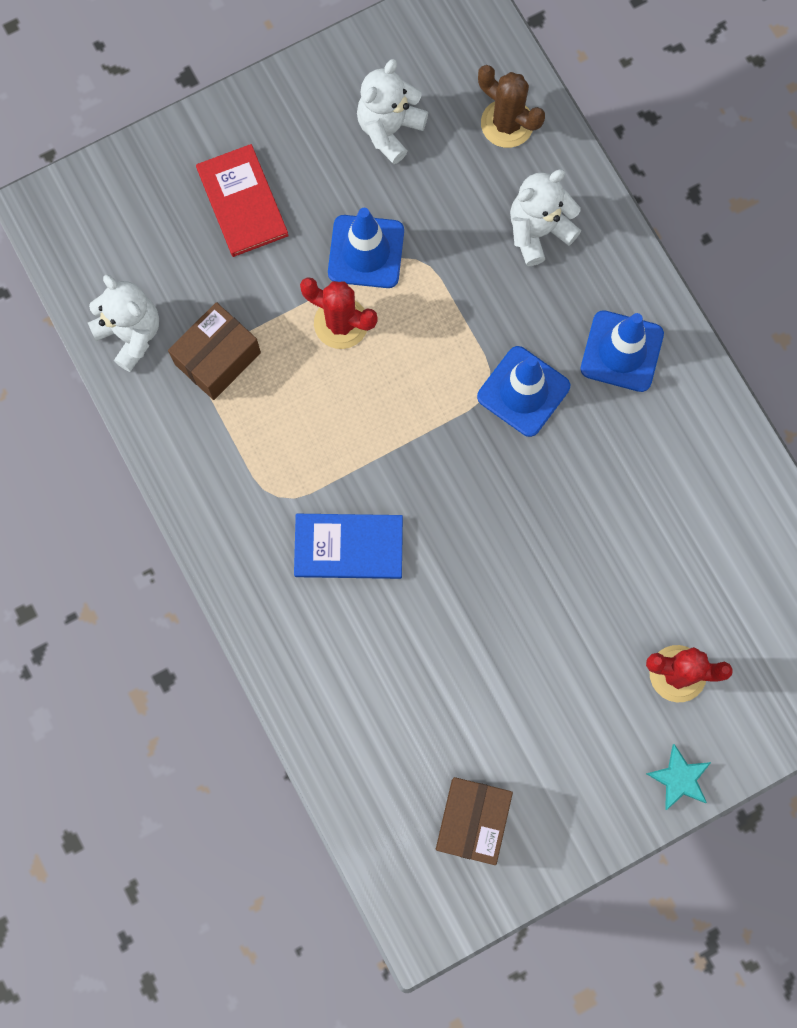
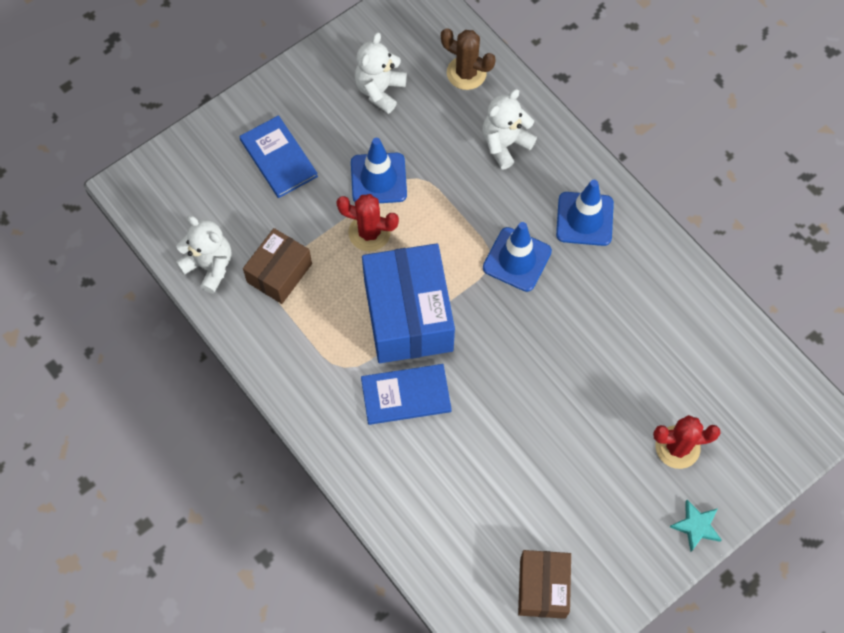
camera: 10 degrees left, 10 degrees down
(242, 202) = (278, 158): red book -> blue book
(370, 442) = (408, 315): none -> blue box

